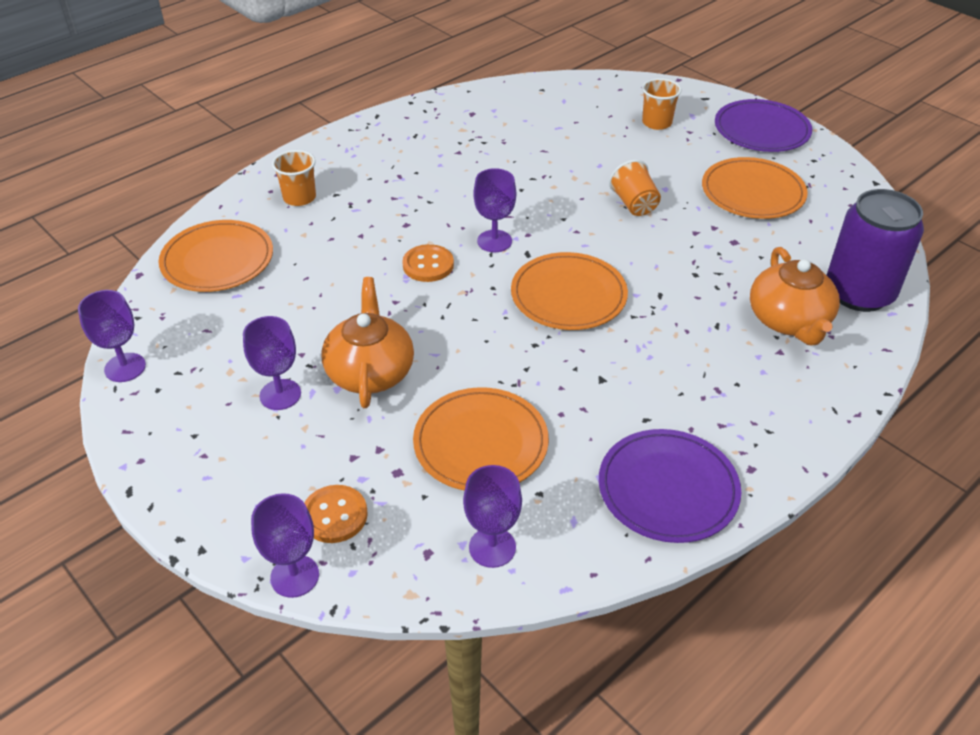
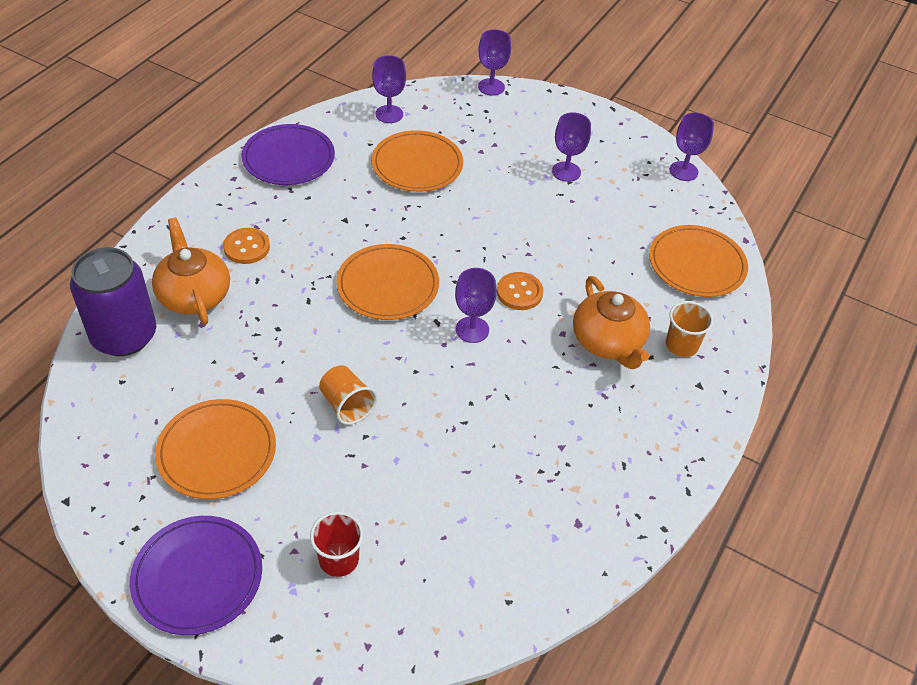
camera: 160 degrees right, 5 degrees up
(334, 515) = (487, 115): orange button -> orange button (246, 247)
(370, 371) = (515, 196): orange teapot -> orange teapot (608, 342)
(657, 123) = (339, 559): orange cup -> red cup

